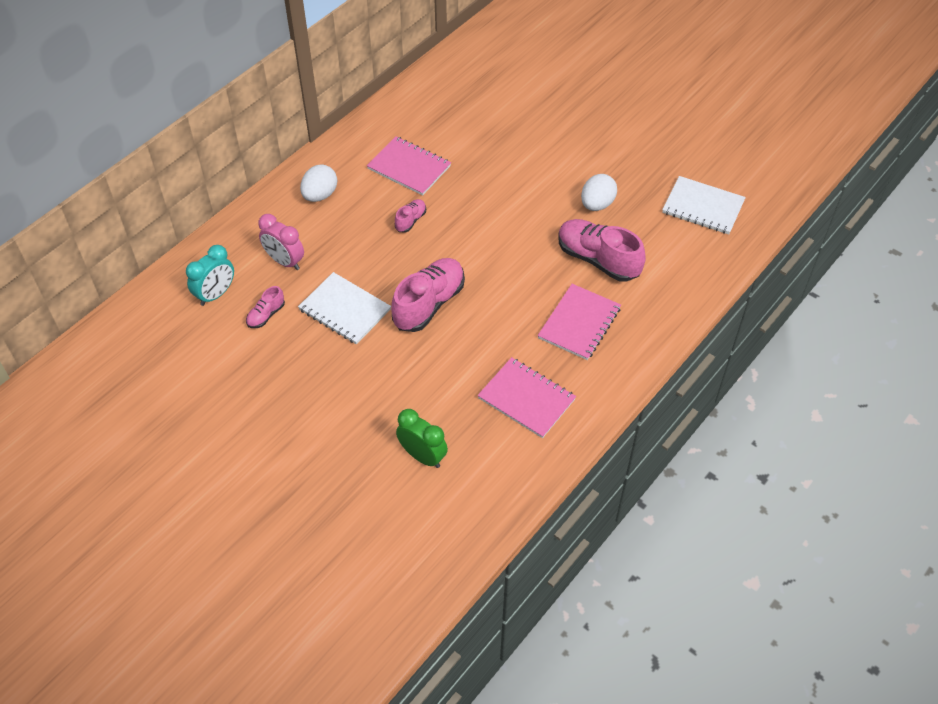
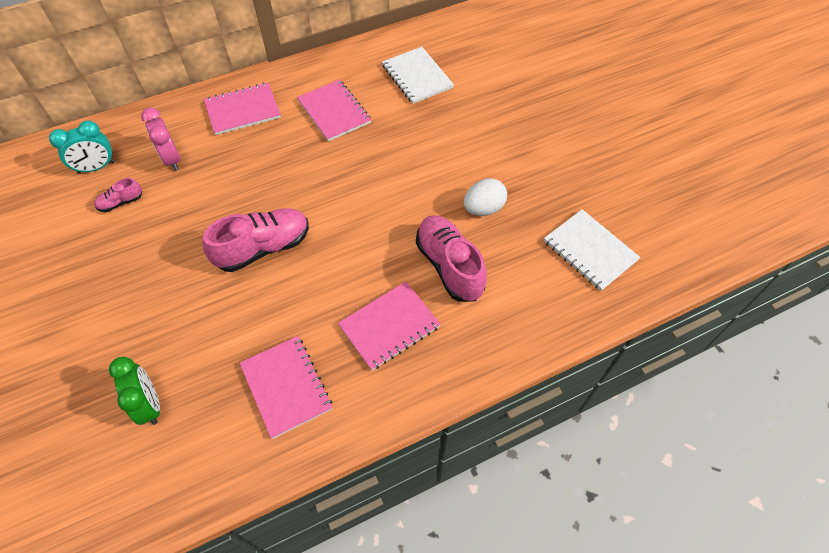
camera: 25 degrees right, 5 degrees up
(320, 195) = (243, 110): white egg -> pink notebook
(344, 310) = (188, 224): white notebook -> white notebook (417, 77)
(410, 220) = (302, 161): pink shoe -> none

